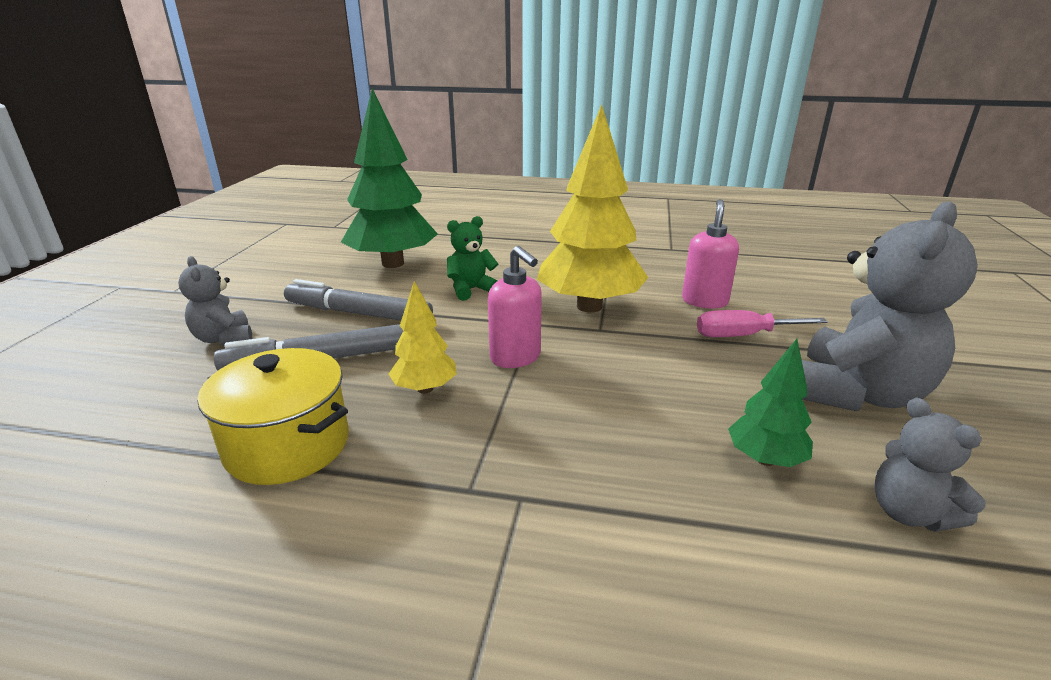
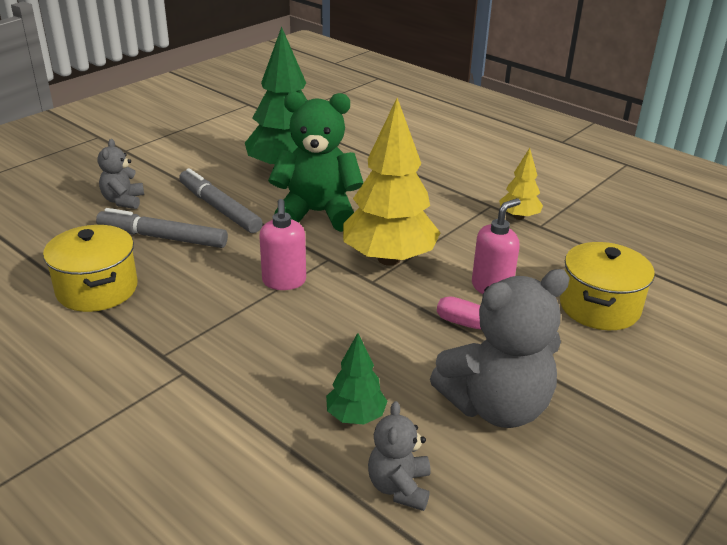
camera: 30 degrees right, 5 degrees up
(425, 389) = (203, 282): yellow tree -> yellow tree (518, 217)
(471, 290) = (317, 213): green teddy bear -> green teddy bear, size x1.94
(799, 289) = (599, 307): none -> yellow pot

